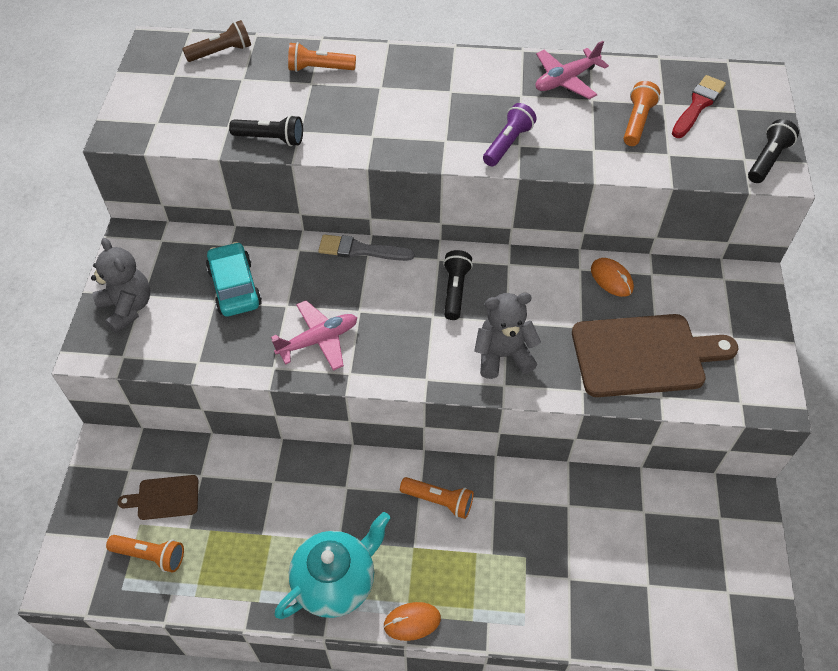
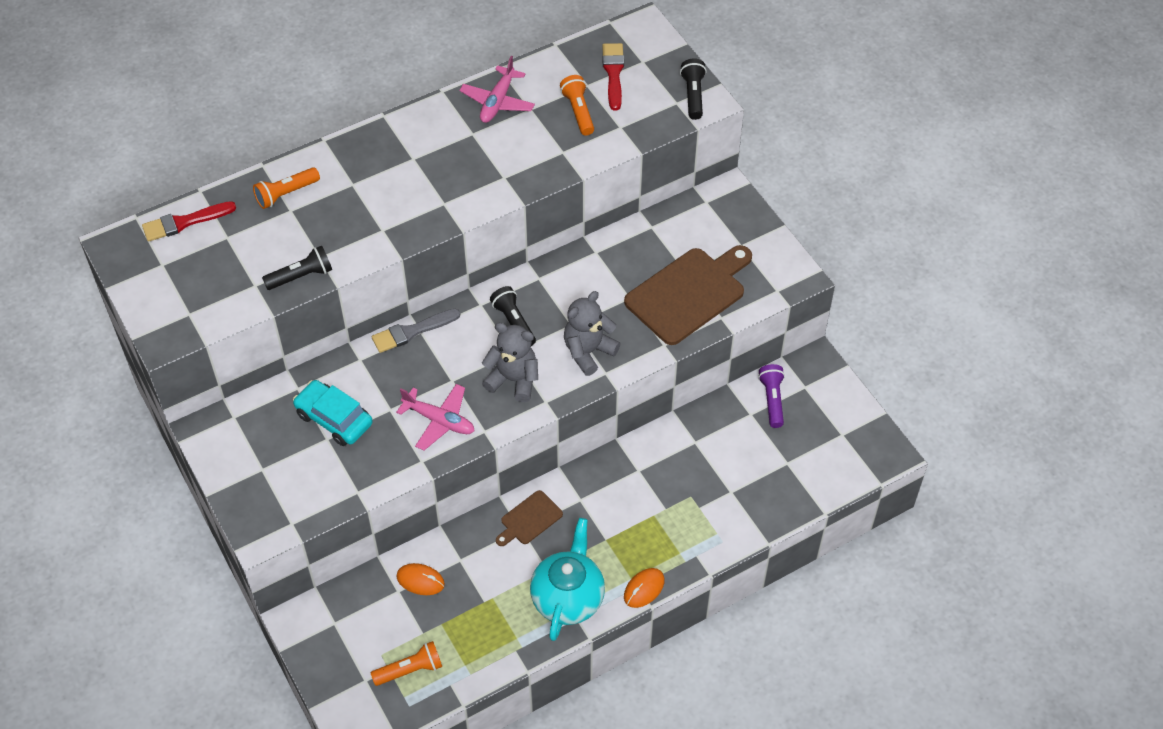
camera: 35 degrees left, 0 degrees up
(127, 308) = (258, 486): grey teddy bear -> grey teddy bear (513, 380)
(164, 498) = (383, 624): brown cutting board -> brown cutting board (529, 519)
(221, 52) = (184, 222): brown flashlight -> red brush
(318, 340) = (439, 421): pink plane -> pink plane turned 90 degrees clockwise
(439, 500) = (599, 496): orange flashlight -> none
(507, 143) = (494, 181): purple flashlight -> purple flashlight (772, 400)
(611, 279) = (625, 247): orange mouse -> orange mouse (420, 580)

